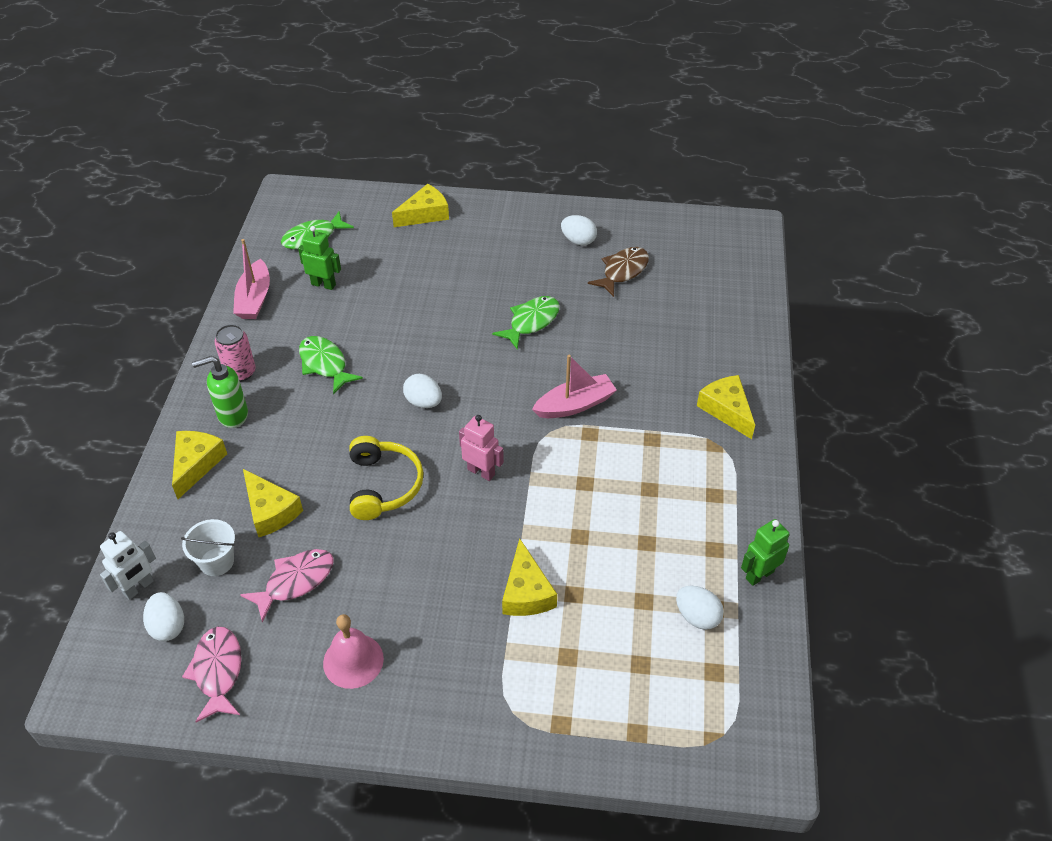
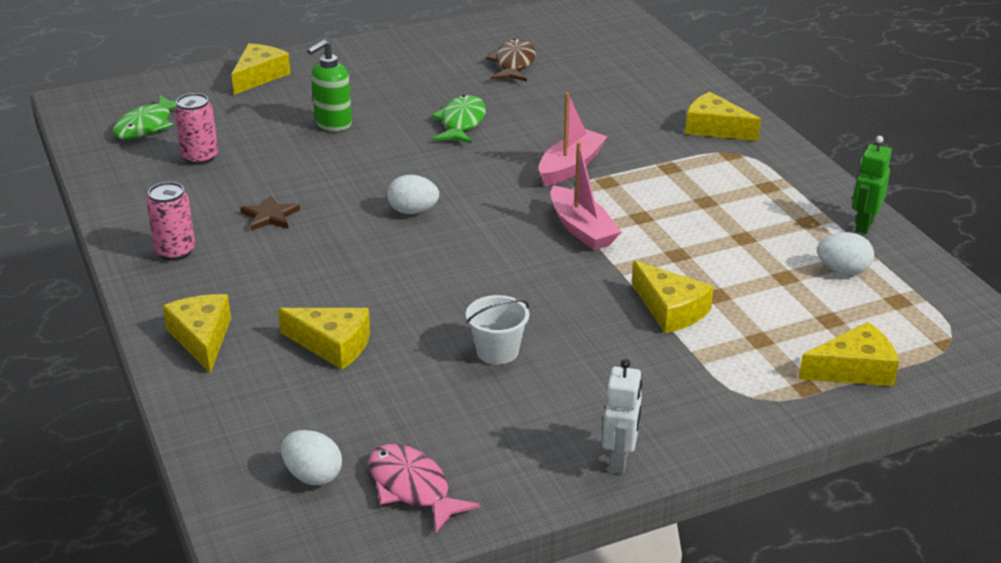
camera: 30 degrees left, 15 degrees down
(138, 587) = (241, 459): white robot -> white robot (619, 460)
(217, 561) = (314, 405): white bucket -> white bucket (497, 351)
(232, 415) = (203, 287): green soap dispenser -> green soap dispenser (333, 124)
(254, 299) = (127, 190): pink boat -> pink boat (581, 229)
(295, 582) = (422, 388): pink fish -> none
(323, 284) = (200, 157): green robot -> pink can
(325, 364) = (270, 216): green fish -> brown star
(353, 660) = (552, 422): pink bell -> none
(383, 485) = (438, 284): yellow headphones -> none
(481, 472) = (530, 242): pink robot -> none
(578, 241) = (445, 54): white egg -> none
(614, 726) = (854, 369): none -> yellow cheese

